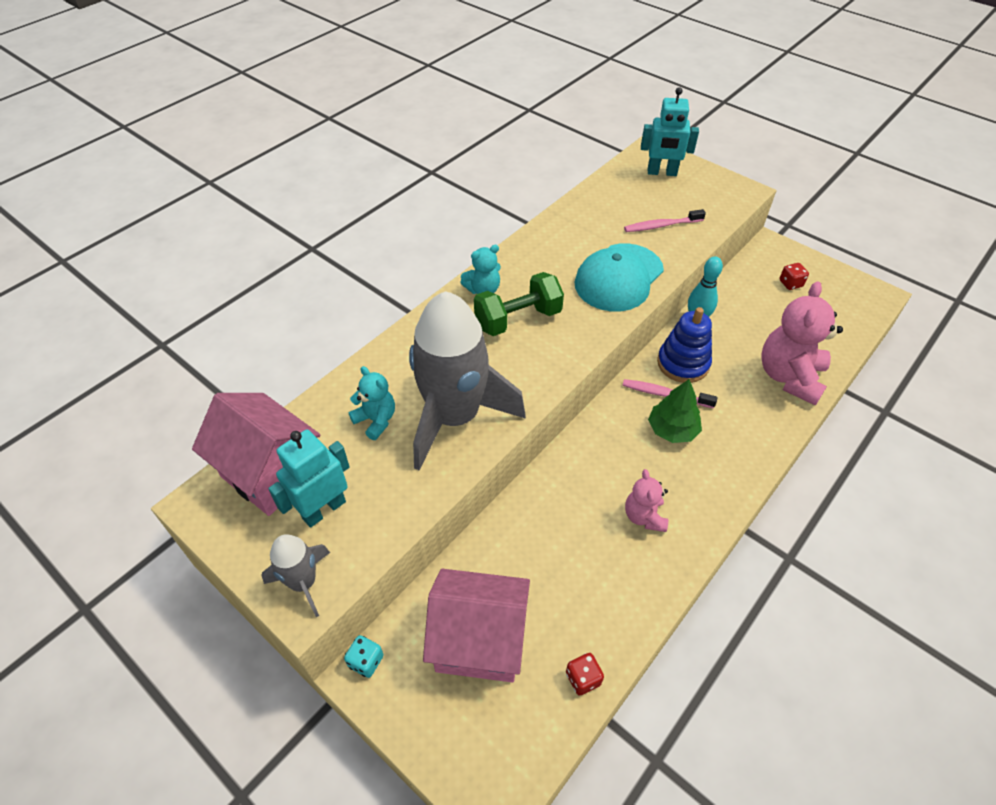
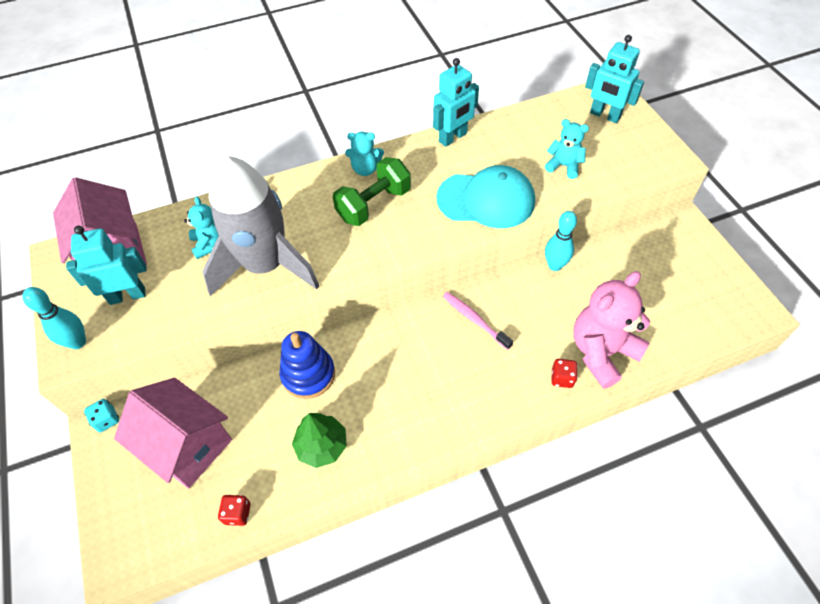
camera: 30 degrees right, 5 degrees up
(303, 583) = (78, 342): grey rocket -> turquoise bowling pin
(518, 319) = (374, 205): green dumbbell -> green dumbbell turned 45 degrees counterclockwise
(544, 233) = (453, 138): none -> turquoise robot
(618, 278) = (486, 200): turquoise cap -> turquoise cap turned 150 degrees counterclockwise
(644, 516) = (378, 413): pink teddy bear -> none
(662, 225) = (564, 166): pink toothbrush -> turquoise teddy bear
(672, 430) = (457, 353): green tree -> green tree (322, 445)
(683, 363) = (511, 299): blue stacking toy -> blue stacking toy (308, 374)
(790, 283) = (674, 266): red dice -> red dice (562, 378)

